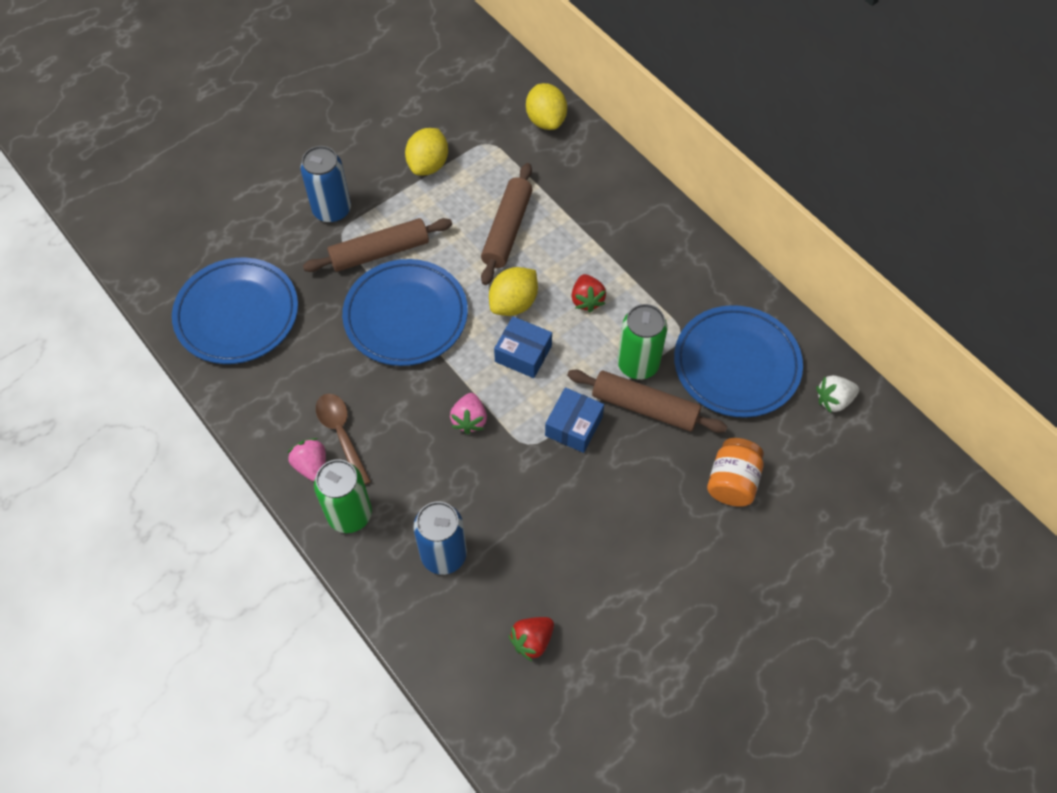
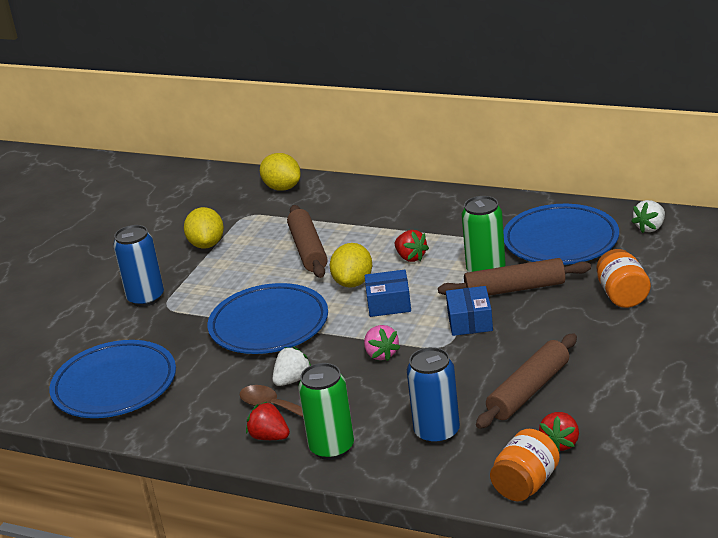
camera: 25 degrees left, 30 degrees down
(312, 466) = (269, 437): pink strawberry -> red strawberry
(376, 404) = (292, 380): none -> white strawberry
(379, 252) = (211, 302): brown rolling pin -> brown rolling pin (529, 391)
(467, 671) = (525, 484): none -> orange jar

